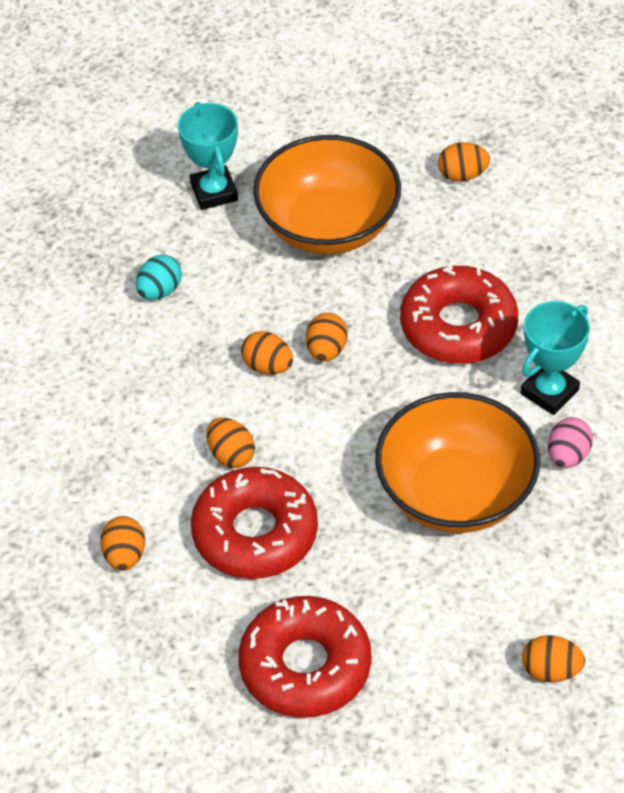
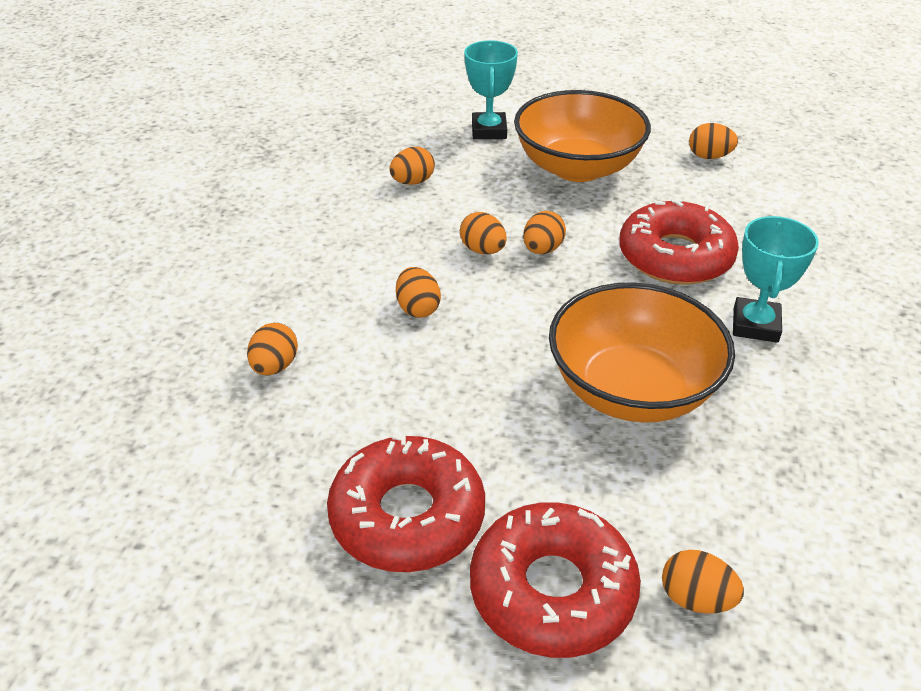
camera: 15 degrees right, 10 degrees down
(160, 291) = (412, 182): turquoise egg -> orange egg
(255, 533) = (411, 377): red donut -> red donut (552, 590)
(549, 392) = (755, 325): turquoise trophy -> turquoise trophy turned 45 degrees counterclockwise
(568, 456) = (763, 383): pink egg -> none

